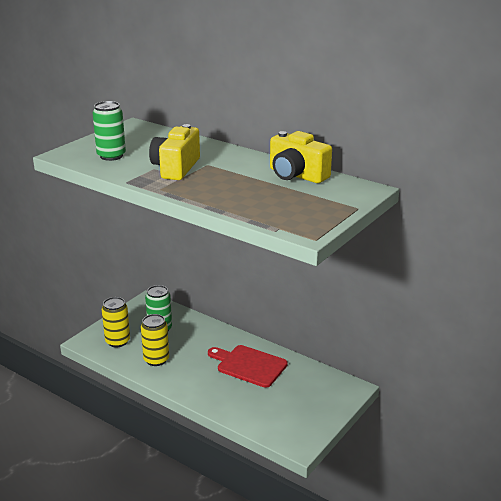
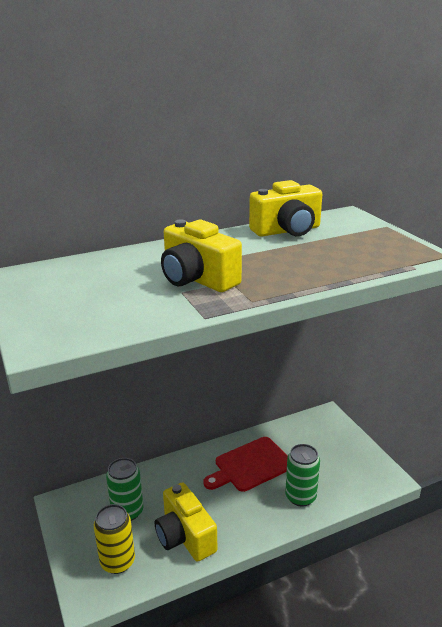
camera: 60 degrees left, 0 degrees up
(111, 156) = (102, 309): green can -> green can (300, 497)
(156, 360) = (185, 536): yellow can -> yellow camera

